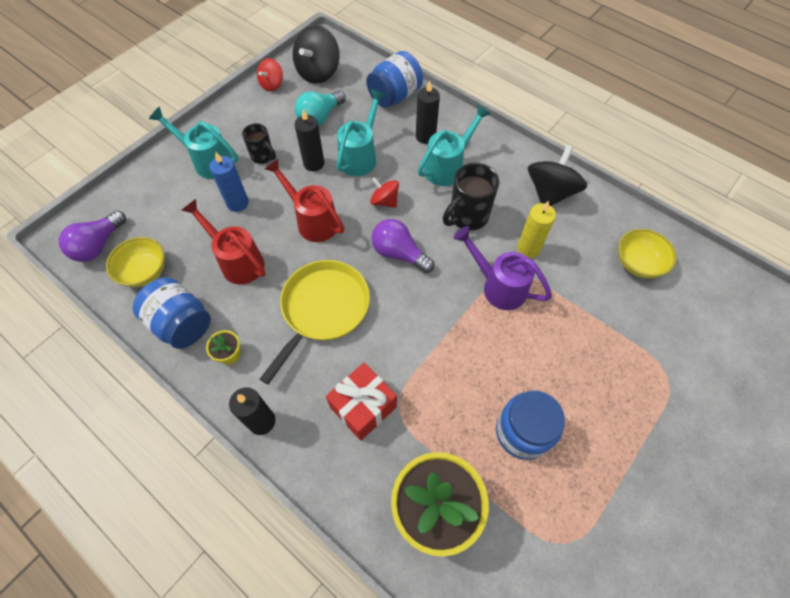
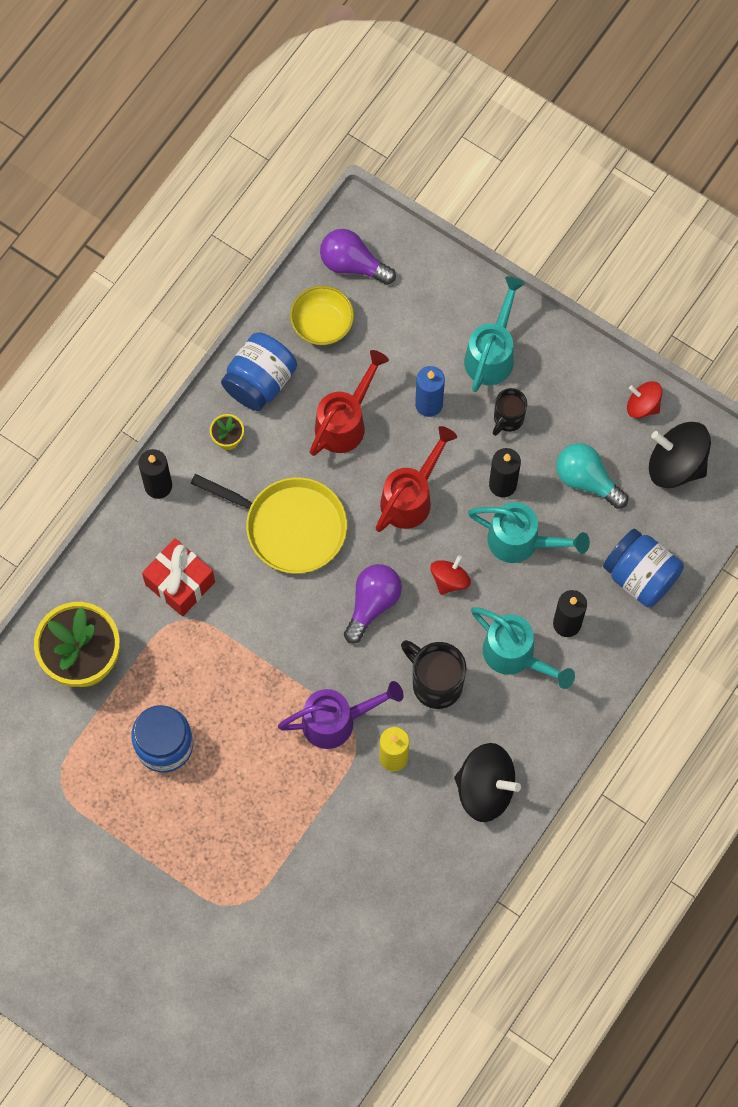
camera: 85 degrees right, 10 degrees up
(498, 286) = (337, 721): purple watering can -> purple watering can turned 45 degrees clockwise
(638, 263) = (384, 891): yellow bowl -> none

